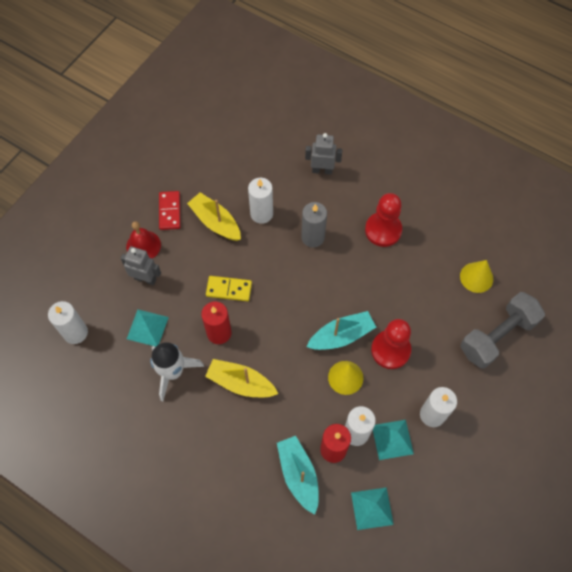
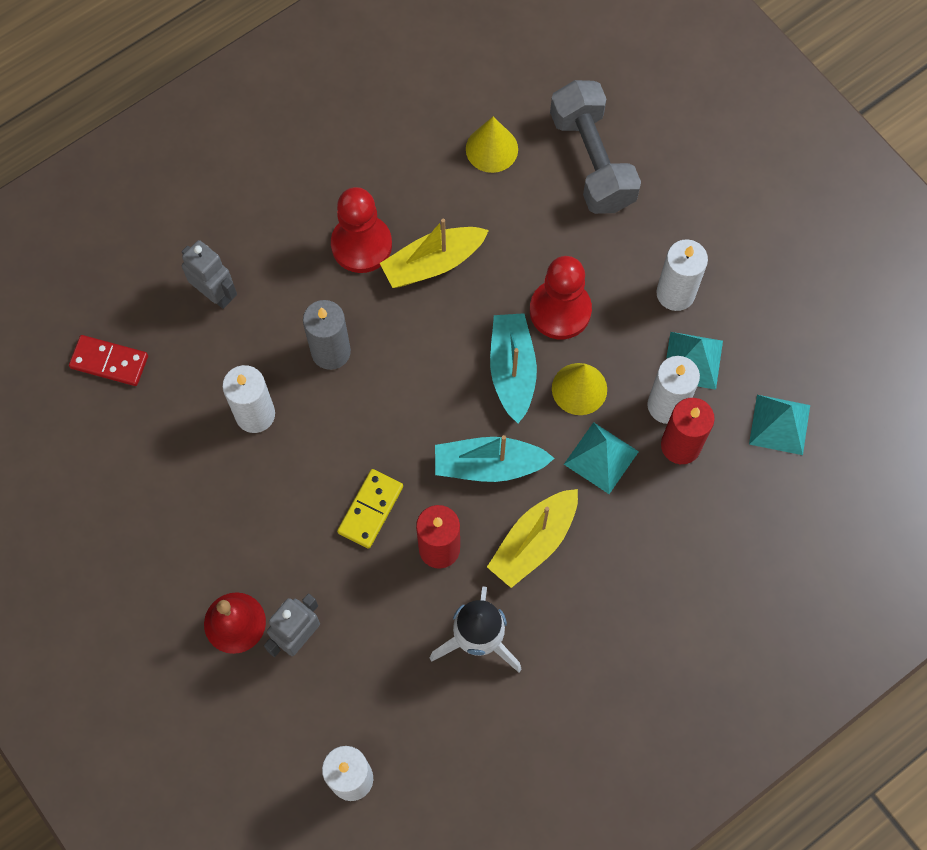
camera: 70 degrees left, 5 degrees up
(147, 328) = (388, 658): turquoise pyramid -> turquoise pyramid (601, 458)
(170, 211) = (187, 560): red domino -> red domino (109, 362)
(215, 222) = (240, 492): yellow boat -> yellow boat (433, 263)
(298, 475) = (701, 506): turquoise boat -> turquoise boat (489, 465)
(322, 170) = (215, 294): grey robot -> grey robot turned 105 degrees clockwise

